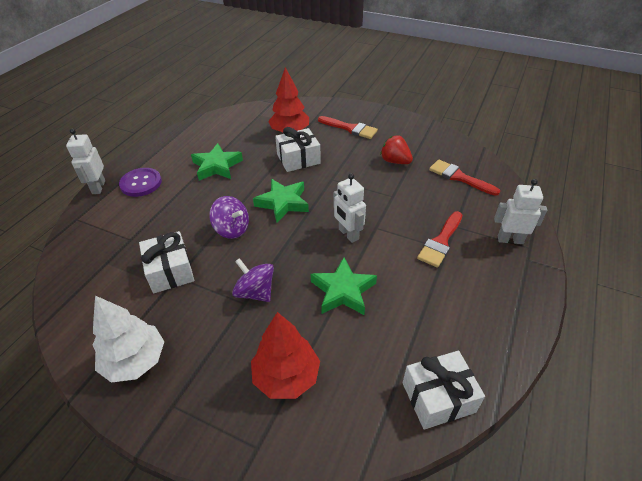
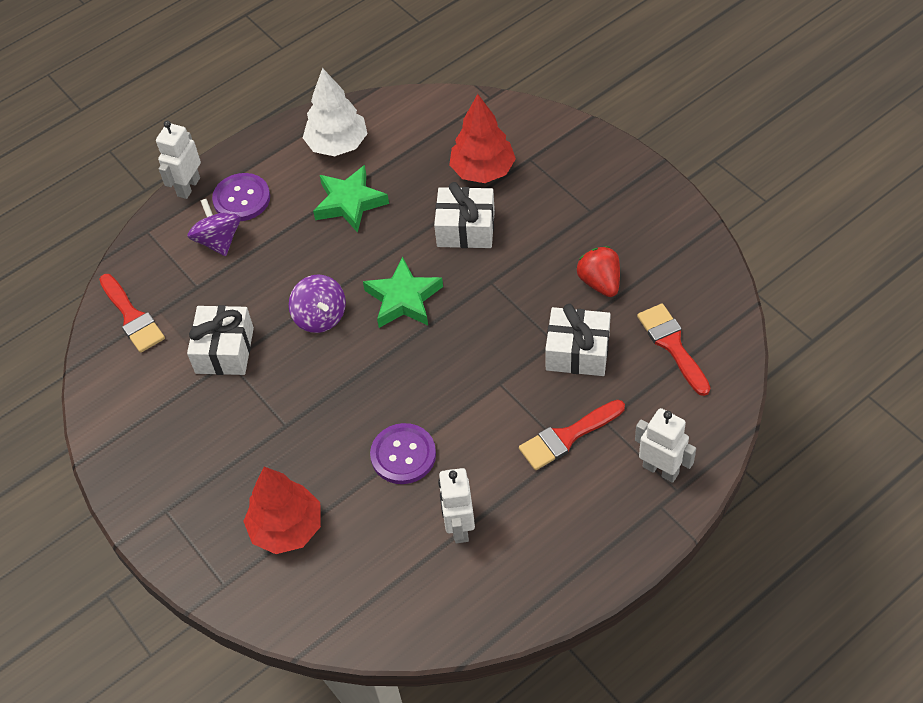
camera: 30 degrees right, 10 degrees up
(135, 361) = (148, 448): white tree -> white tree (337, 144)
(255, 292) = (304, 416): purple spinning top -> purple spinning top (218, 241)
(343, 291) = (403, 455): green star -> purple button
(348, 234) = (457, 379): white robot -> white robot (459, 527)
(350, 128) = (576, 194): red brush -> red brush (132, 317)
(438, 397) = (425, 615): white gift -> white gift (577, 352)

